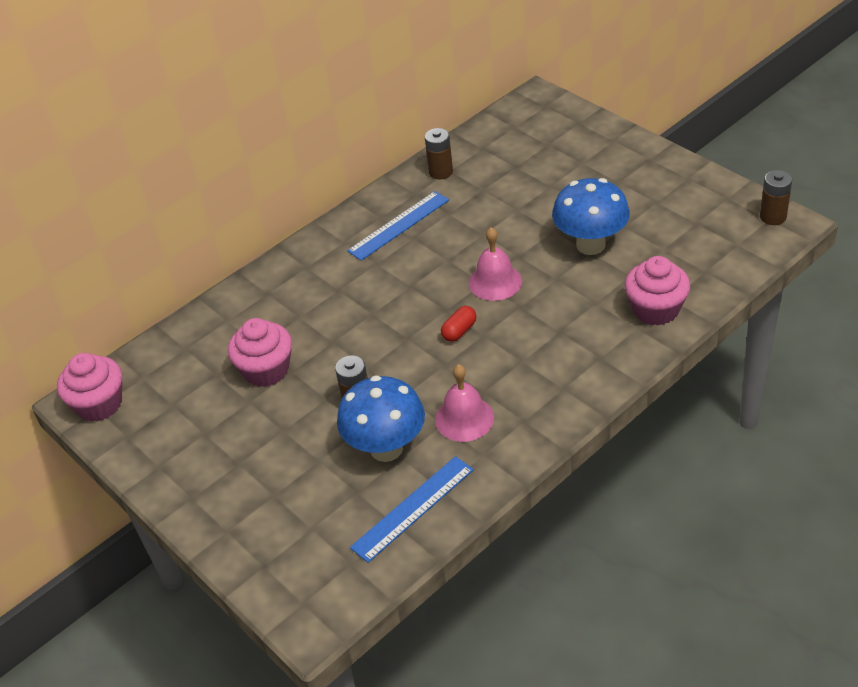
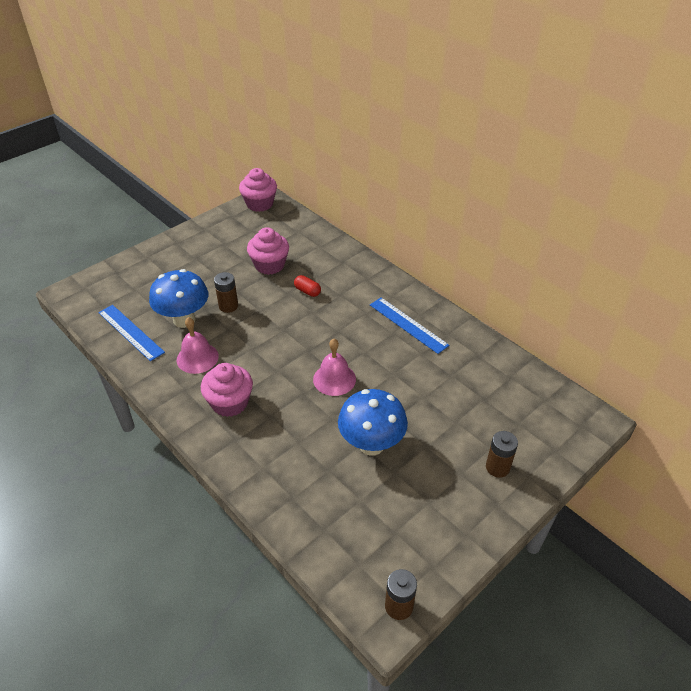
camera: 85 degrees right, 0 degrees up
(441, 172) = (475, 349): brown battery -> brown battery (497, 467)
(459, 331) = (284, 357): red capsule -> red capsule (307, 291)
(655, 309) = (281, 484): pink cupcake -> pink cupcake (230, 403)

